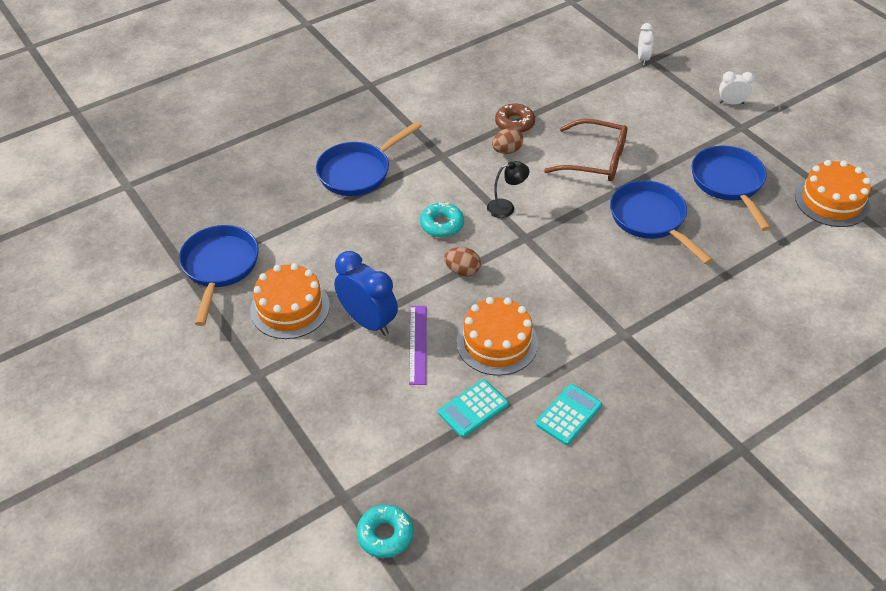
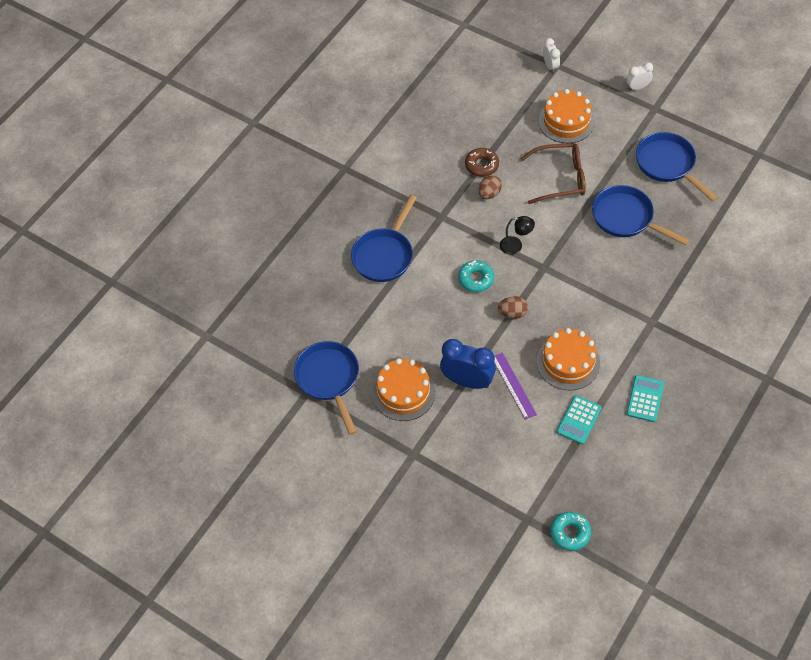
camera: 20 degrees left, 10 degrees up
(506, 207) = (516, 246): black lamp -> black lamp turned 45 degrees clockwise
(831, 201) = (746, 154): orange cake -> orange cake (566, 121)

